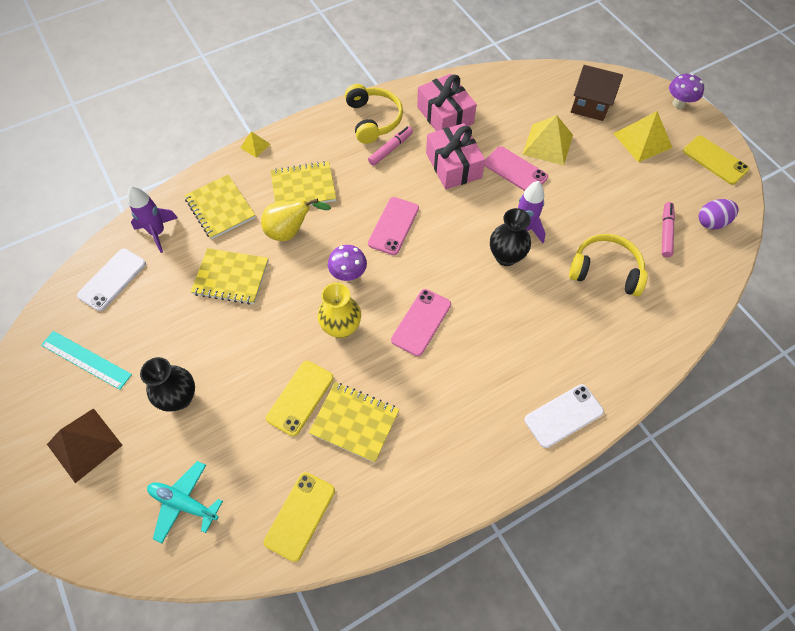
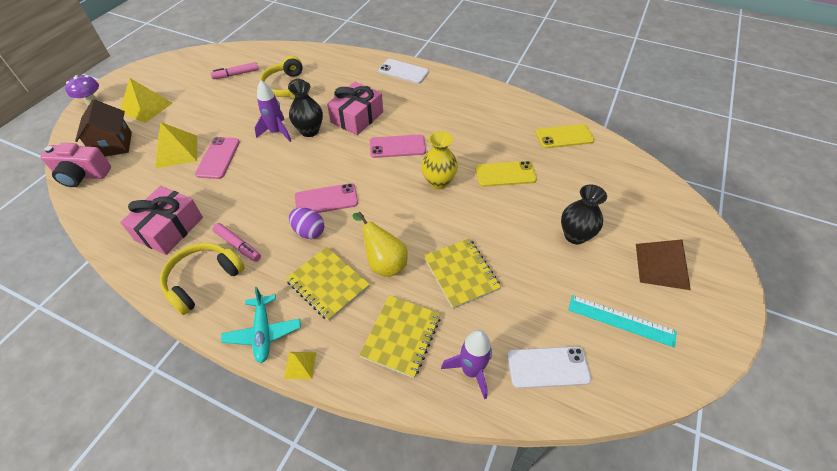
camera: 125 degrees left, 10 degrees down
(86, 359) = (621, 320): turquoise ruler -> turquoise ruler turned 60 degrees counterclockwise
(184, 503) = (620, 187): turquoise plane -> turquoise plane (263, 332)
(348, 275) = (393, 201): purple mushroom -> none
(354, 422) = (492, 142): yellow notebook -> none
(390, 149) = (238, 245): pink marker -> pink marker turned 150 degrees counterclockwise
(453, 165) = (234, 195): pink gift -> pink gift (357, 117)
(557, 79) = (82, 175): none -> pink camera
(711, 222) = (214, 60): purple egg -> purple egg (309, 231)
(715, 160) = (151, 72): yellow phone -> none

